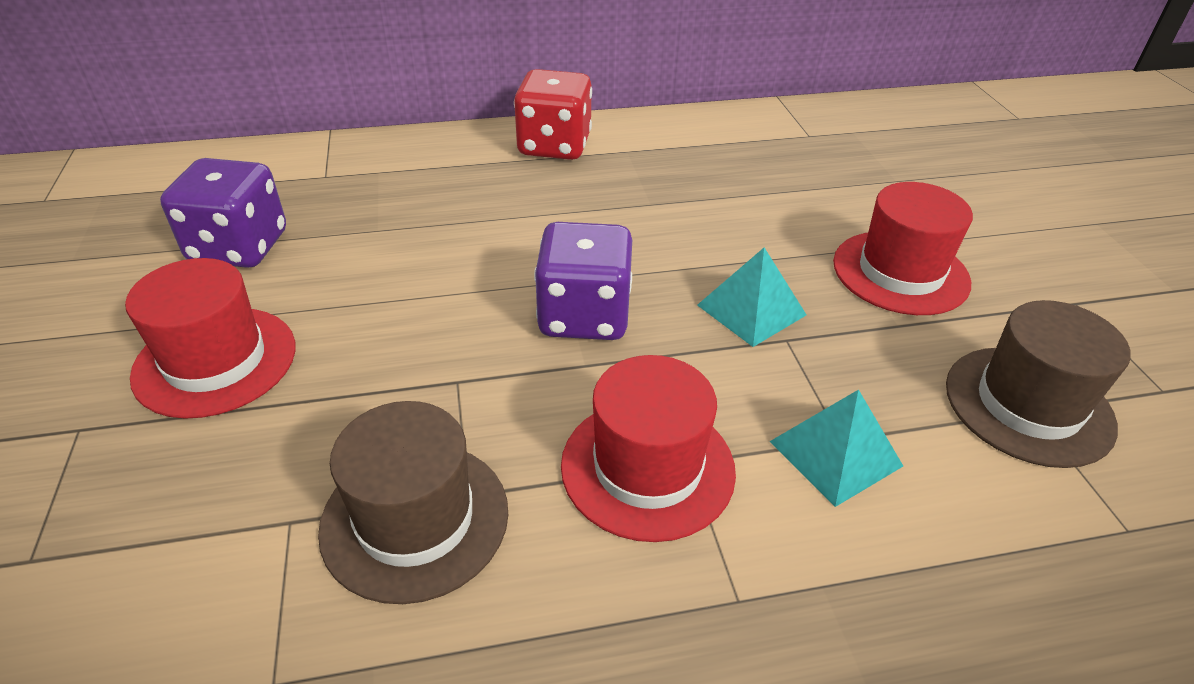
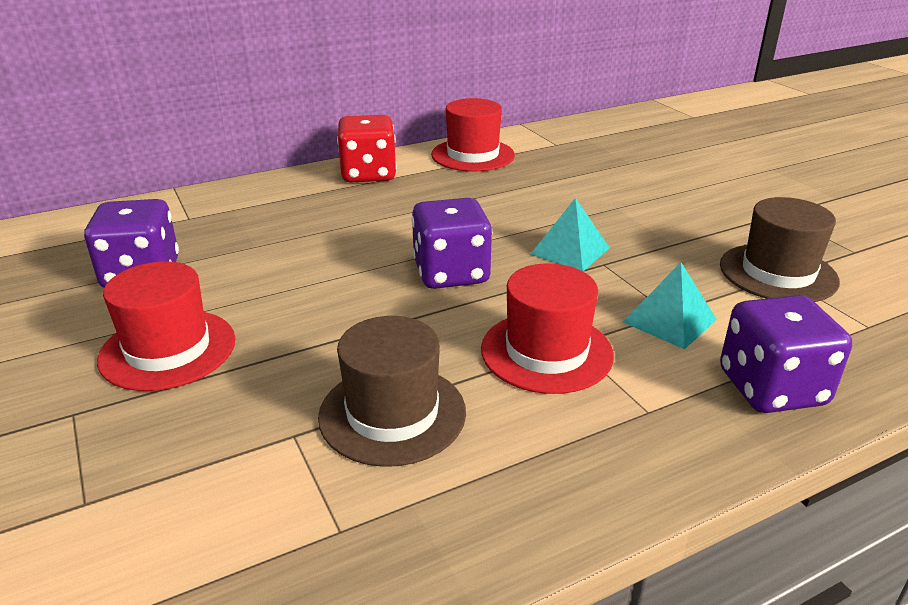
camera: 15 degrees left, 10 degrees down
(900, 272) = (660, 214): red hat -> red hat (473, 155)
(931, 606) = (771, 388): none -> purple dice

